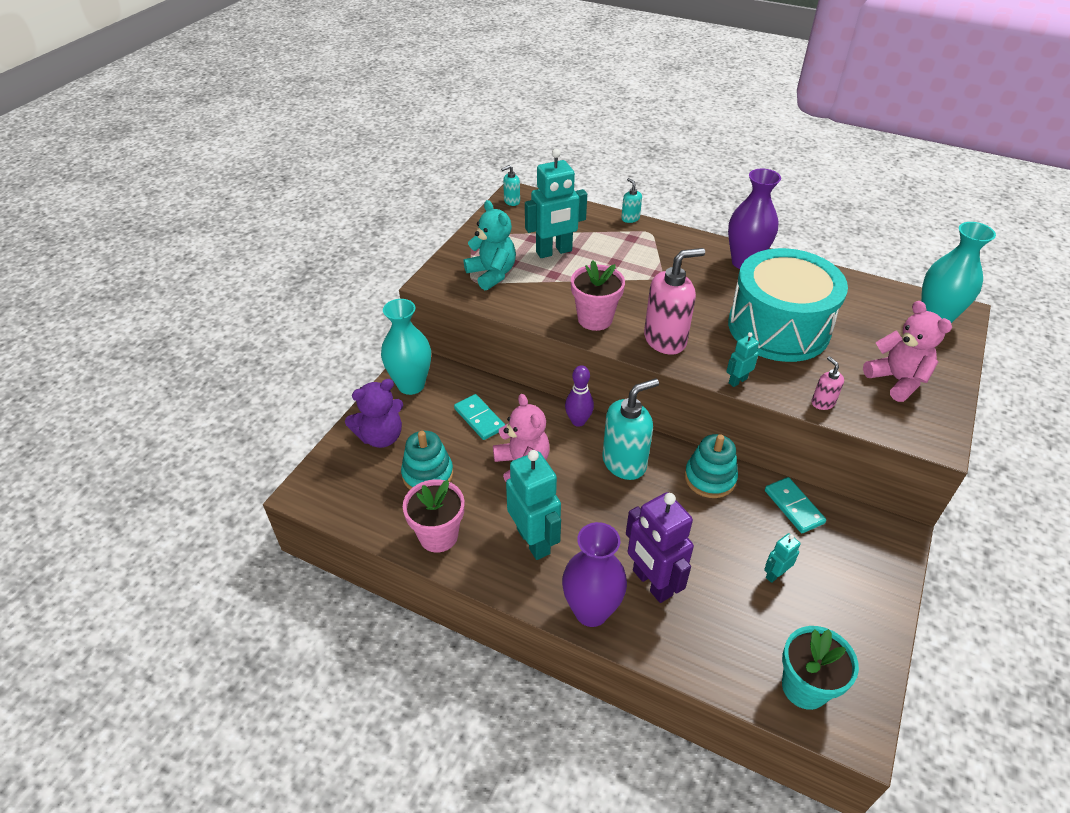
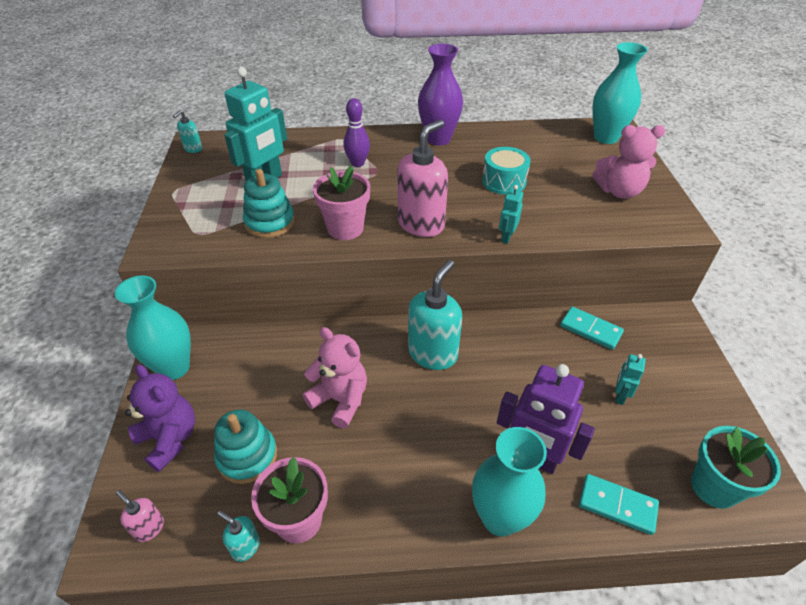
camera: 30 degrees left, 0 degrees up
(381, 437) = (170, 439): purple teddy bear -> purple teddy bear turned 75 degrees counterclockwise
(479, 419) = (269, 372): turquoise domino -> turquoise domino (617, 505)
(492, 274) = (215, 221): turquoise teddy bear -> none
(534, 541) = (400, 473): turquoise robot -> none
(578, 421) = (367, 333): purple bowling pin -> purple bowling pin (358, 163)
(591, 611) = (500, 517): purple vase -> turquoise vase
(630, 218) = (317, 132): turquoise soap dispenser -> turquoise soap dispenser (245, 546)
(710, 478) = (512, 335): turquoise stacking toy -> turquoise stacking toy (270, 222)
(778, 327) = (504, 181): turquoise drum -> turquoise drum, size x0.47
(822, 402) = (583, 229): pink soap dispenser -> pink soap dispenser (149, 528)
(897, 380) = (619, 191): pink teddy bear -> pink teddy bear turned 150 degrees clockwise

